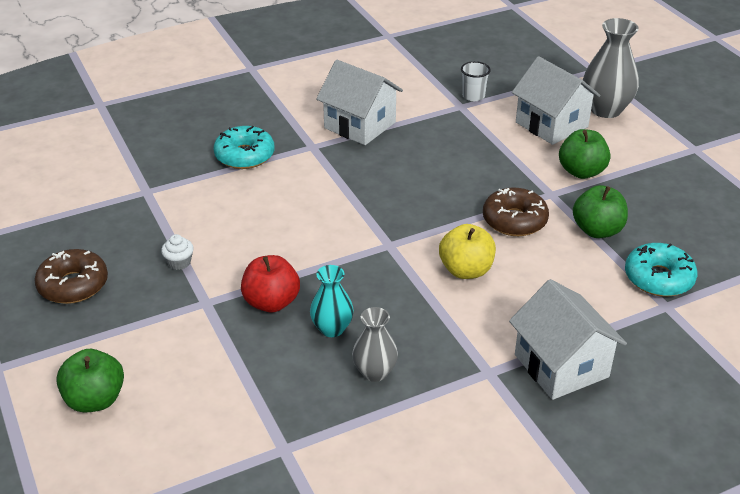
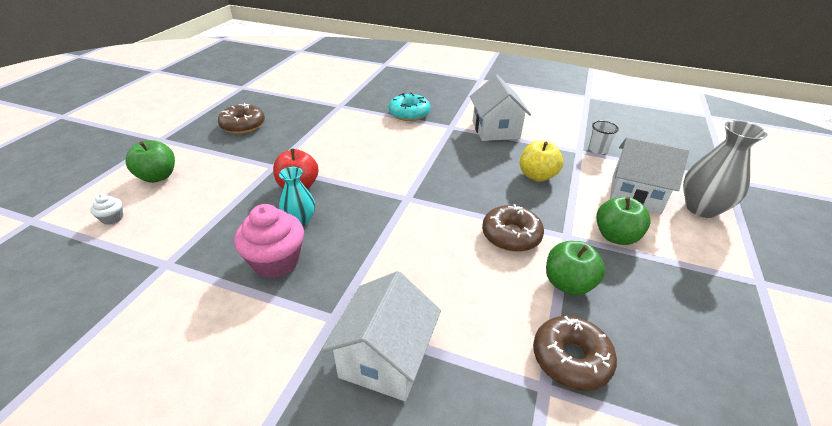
camera: 45 degrees right, 0 degrees up
(179, 262) = (296, 142): white cupcake -> white cupcake (112, 218)
(374, 372) = (276, 261): grey vase -> pink cupcake
(466, 270) = (427, 243): yellow apple -> yellow apple (537, 176)
(551, 124) = (635, 194): white house -> white house turned 75 degrees counterclockwise
(658, 278) = (570, 359): turquoise donut -> brown donut

